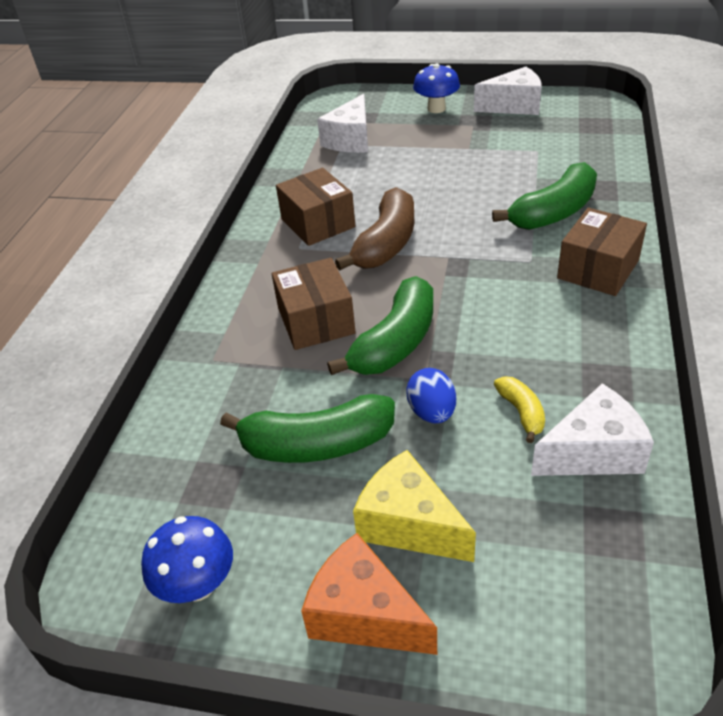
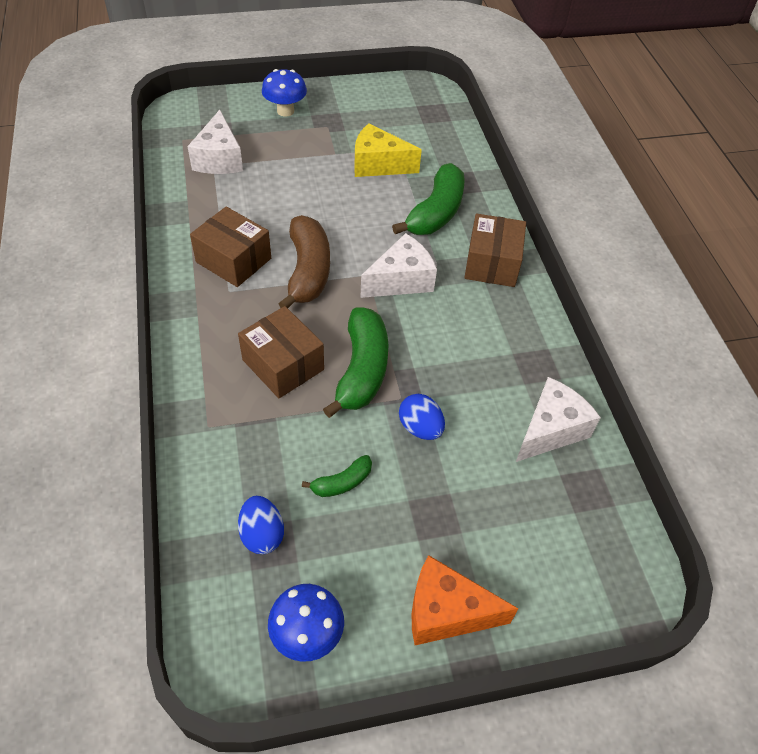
camera: 30 degrees left, 10 degrees up
(208, 471) = (262, 534): none -> blue egg
(317, 444) = (342, 482): green banana -> green banana, size x0.50
(409, 524) = (446, 529): yellow cheese -> yellow cheese (378, 165)
(514, 106) = (355, 99): white cheese -> white cheese (401, 280)
(521, 412) = (487, 410): yellow banana -> none

